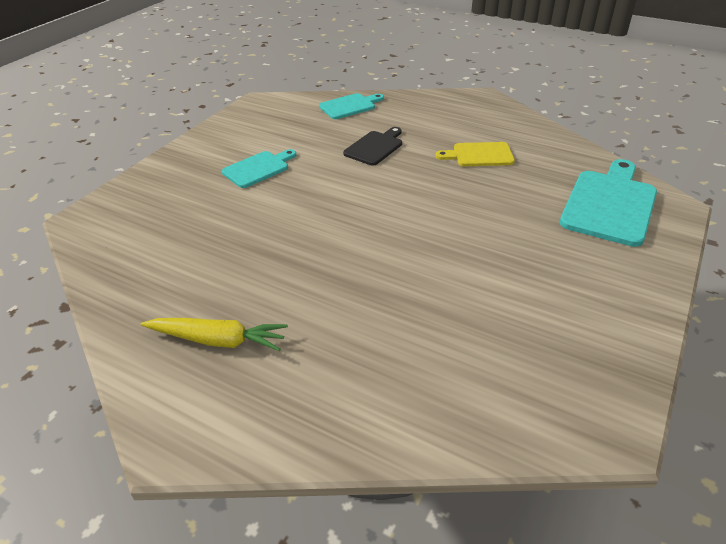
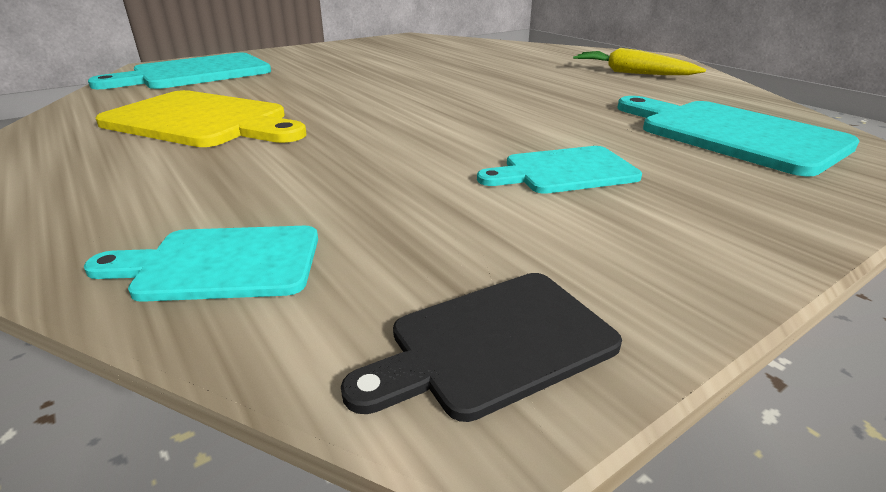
camera: 155 degrees left, 10 degrees down
(159, 228) = (732, 134): none -> turquoise cutting board
(375, 147) = (322, 159): black cutting board -> black cutting board (494, 344)
(479, 155) = (202, 121): yellow cutting board -> yellow cutting board, size x1.69

